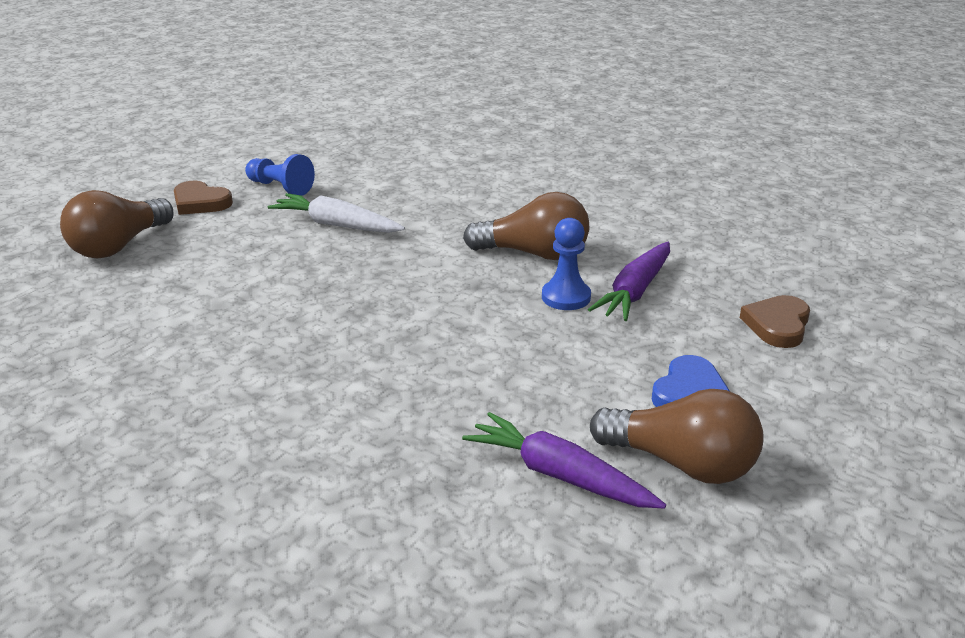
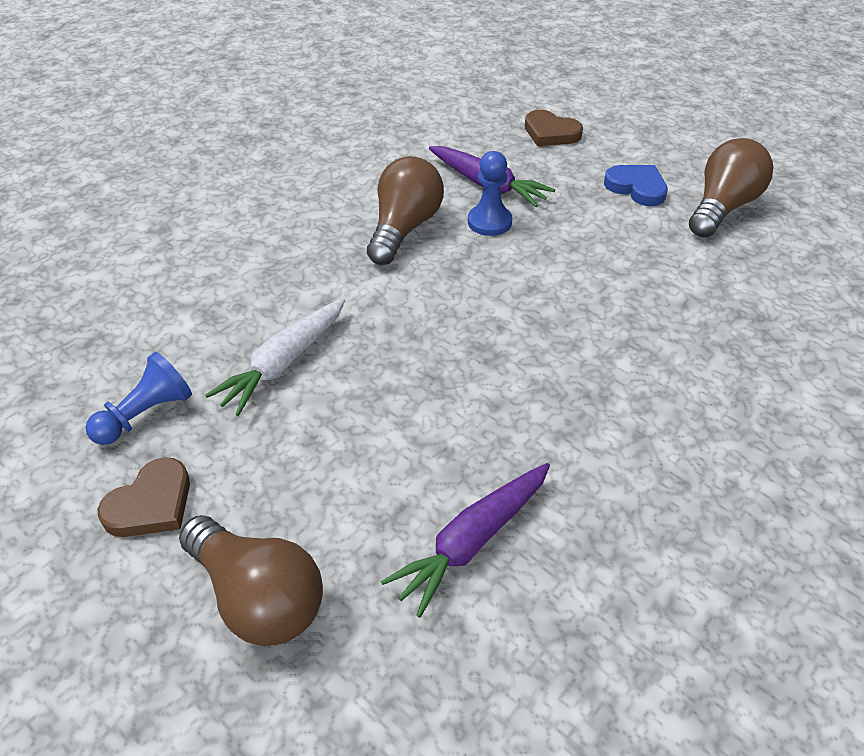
camera: 80 degrees left, 15 degrees up
(559, 475) = (741, 262): purple carrot -> purple carrot (472, 542)

